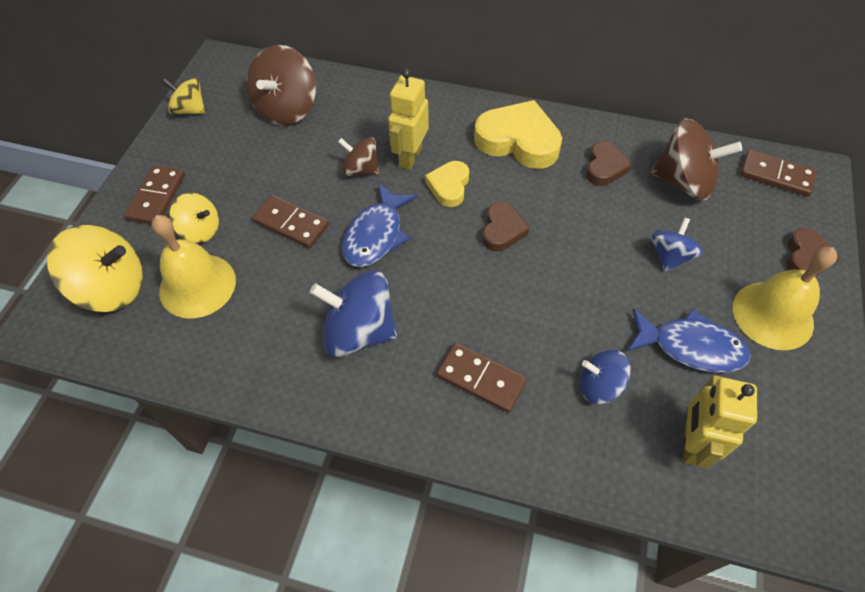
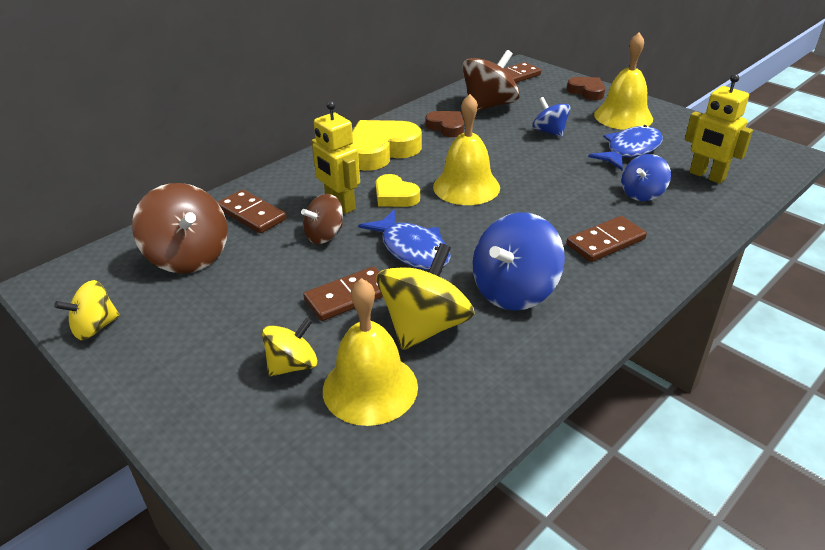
camera: 60 degrees left, 20 degrees down
(112, 287) = (308, 467): yellow spinning top -> yellow spinning top (425, 326)
(157, 197) = (204, 390): brown domino -> brown domino (252, 214)
(502, 230) = (466, 187): brown heart -> yellow bell

